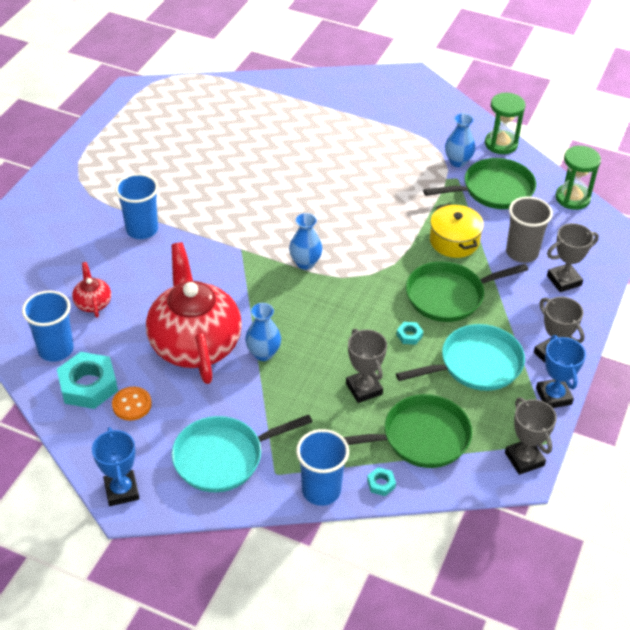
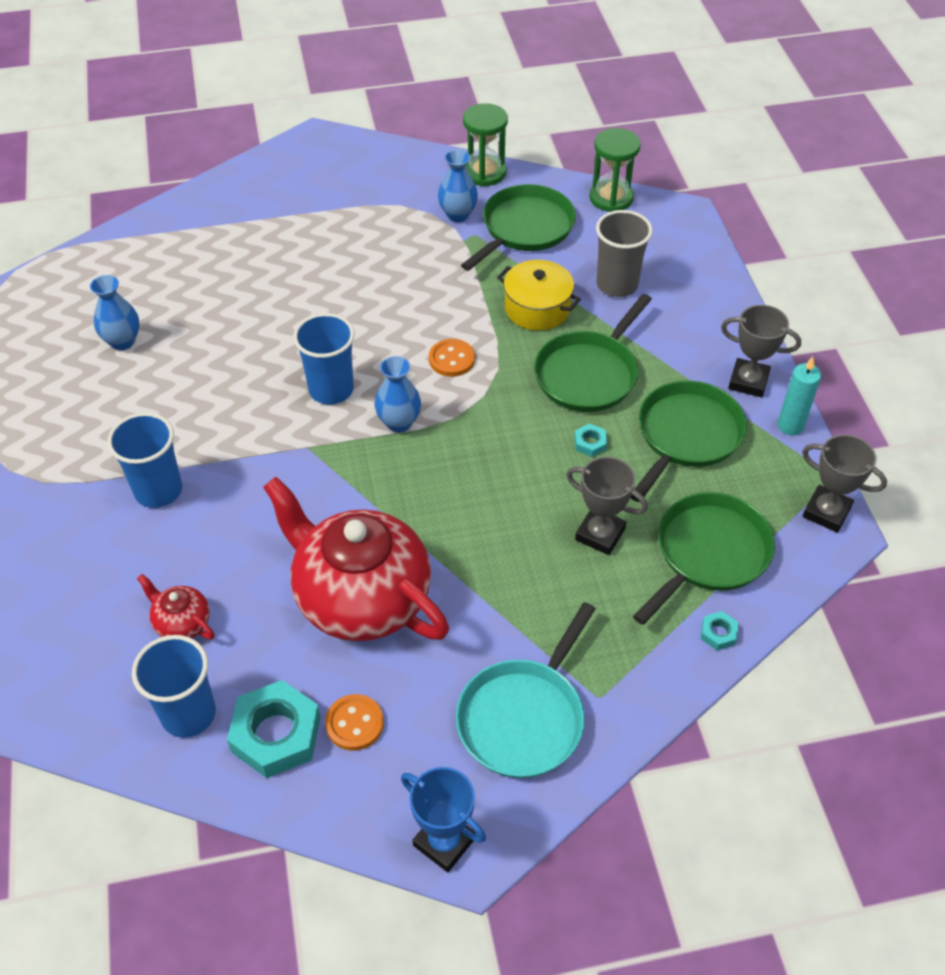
camera: 35 degrees left, 5 degrees up
(263, 353) = (452, 560): blue vase -> blue vase (122, 341)
(321, 490) = (665, 683): blue cup -> blue cup (331, 389)
(371, 244) = (451, 359): none -> orange button
(476, 364) = (686, 435): turquoise pan -> green pan
(553, 396) = (790, 426): blue trophy -> turquoise candle
(564, 280) = (685, 293): grey trophy -> none

